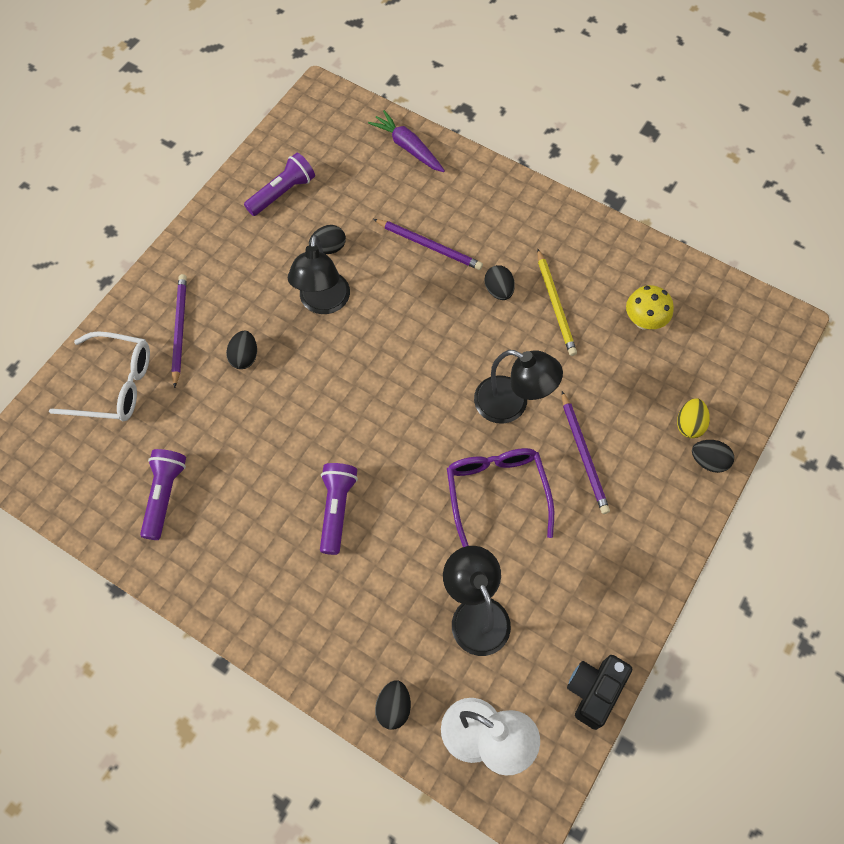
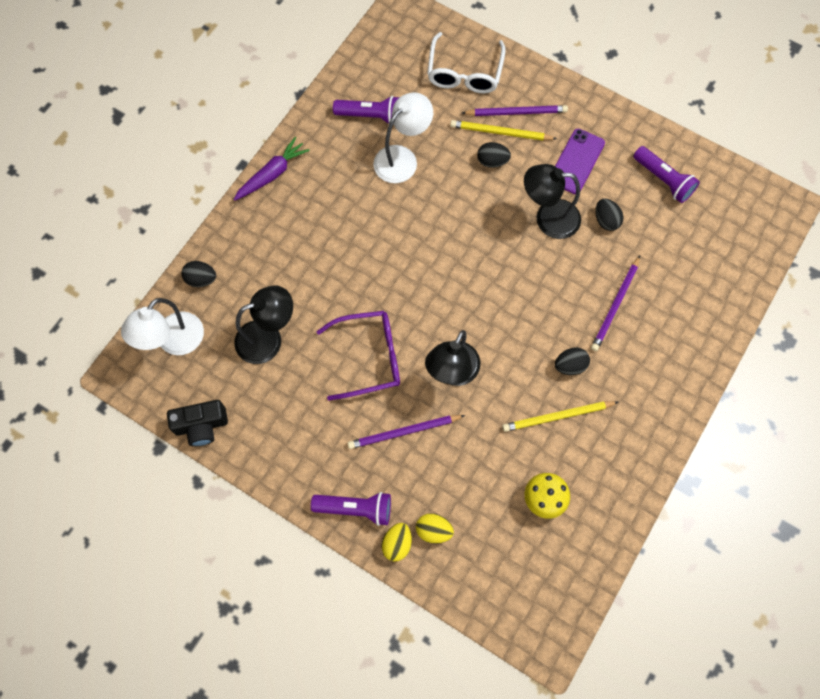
camera: 90 degrees right, 5 degrees up
(206, 347) = (500, 132): none -> yellow pencil
(231, 457) = (402, 158): none -> white lamp
(252, 271) = (576, 161): none -> purple phone
(336, 509) = (357, 235): purple flashlight -> purple flashlight (356, 508)
(408, 147) = (729, 286): purple carrot -> purple carrot (272, 174)
(594, 691) = (201, 426): black camera -> black camera turned 135 degrees clockwise
(708, 461) = (397, 544): black egg -> yellow egg

